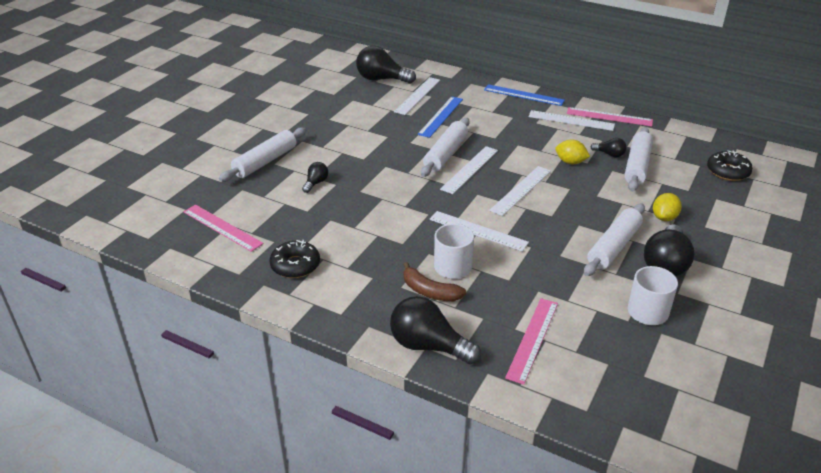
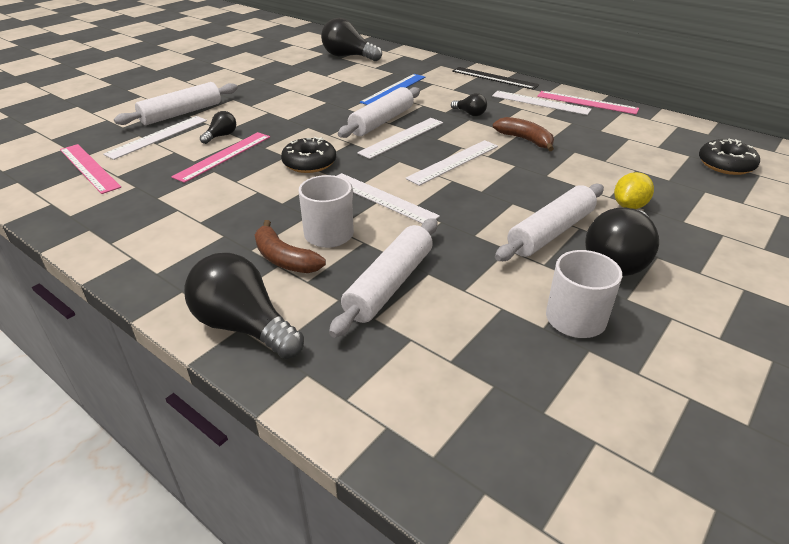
camera: 10 degrees right, 0 degrees up
(295, 265) = (140, 213): black donut -> black donut (309, 163)
(417, 95) = (378, 71): white ruler -> white ruler (158, 137)
(523, 95) = (494, 78): blue ruler -> black ruler
(532, 339) = (393, 335): pink ruler -> pink ruler (223, 156)
(570, 162) = (525, 140): yellow lemon -> brown banana
(609, 154) = (576, 136): black light bulb -> black light bulb (470, 114)
(637, 166) = (607, 150): white rolling pin -> white rolling pin (389, 284)

